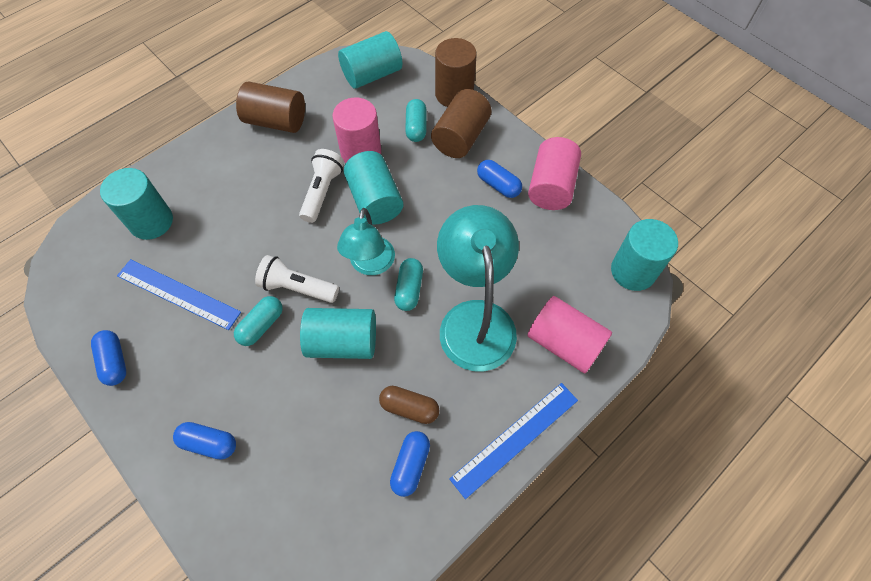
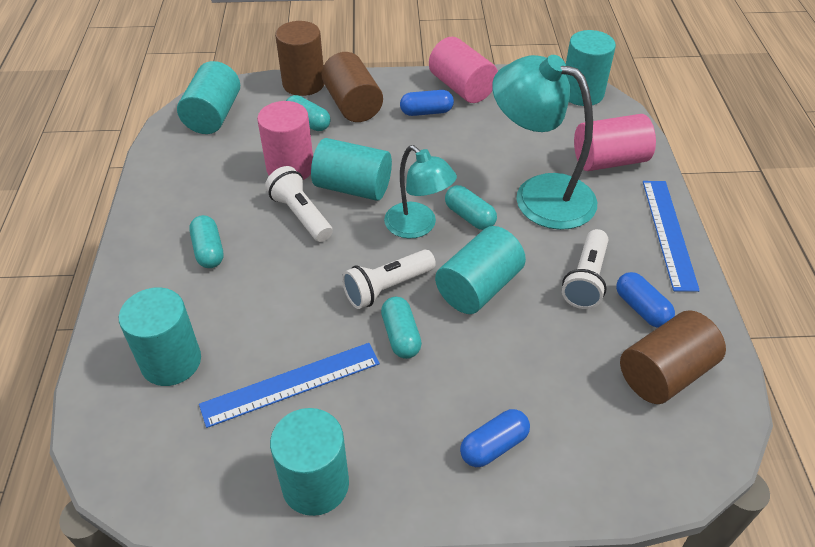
camera: 50 degrees left, 15 degrees down
(114, 361) = (315, 484): blue capsule -> turquoise cylinder
(250, 170) = (209, 250): none -> turquoise capsule
(276, 121) = (176, 202): brown cylinder -> brown cylinder (664, 374)
(409, 408) = (586, 279): brown capsule -> white flashlight

